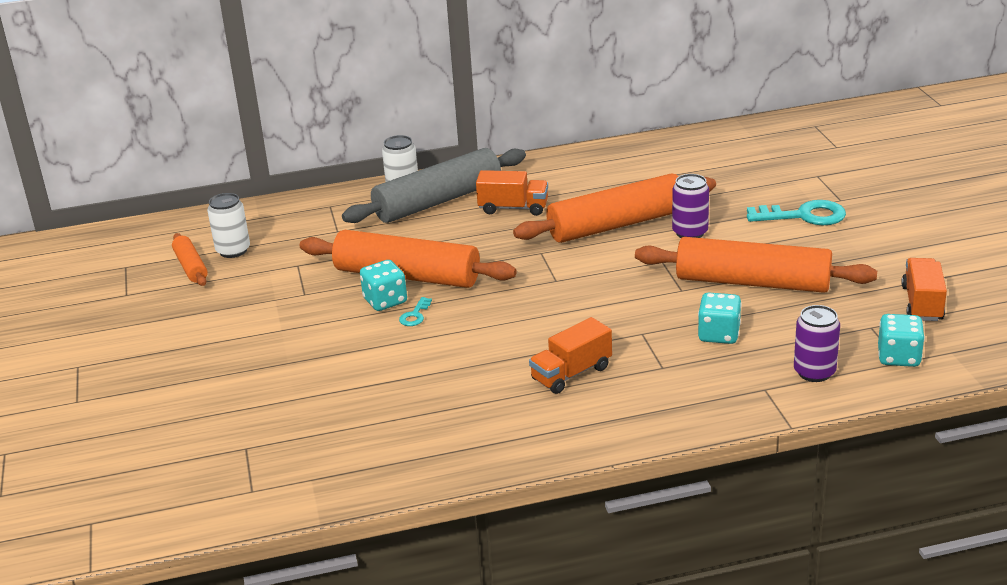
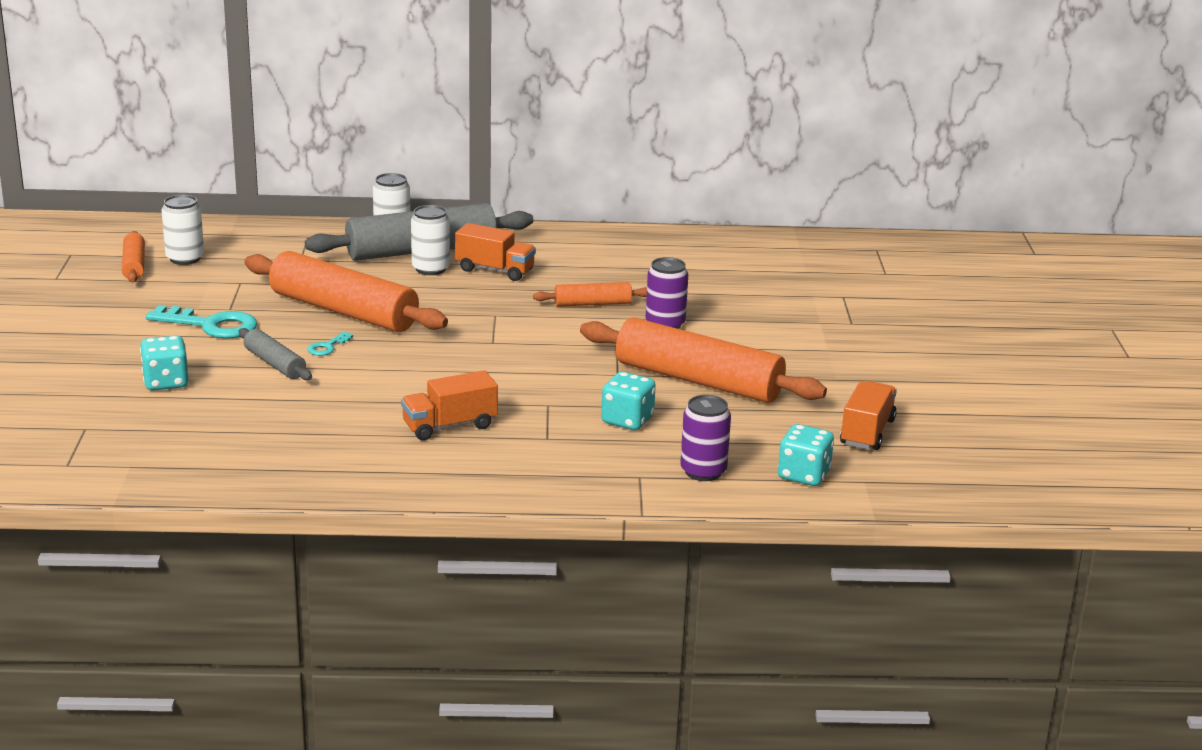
camera: 10 degrees right, 5 degrees down
(378, 342) = (274, 364): none -> grey rolling pin
(385, 301) = (306, 329): turquoise dice -> turquoise dice (166, 382)
(457, 218) = (430, 269): none -> white can
(617, 224) = (592, 304): orange rolling pin -> orange rolling pin, size x0.49
(804, 216) = (800, 330): turquoise key -> turquoise key (212, 325)

